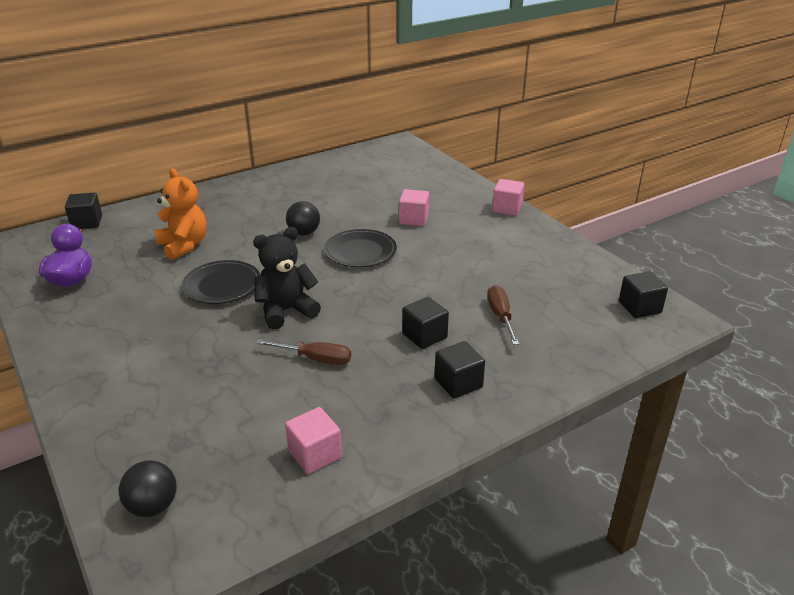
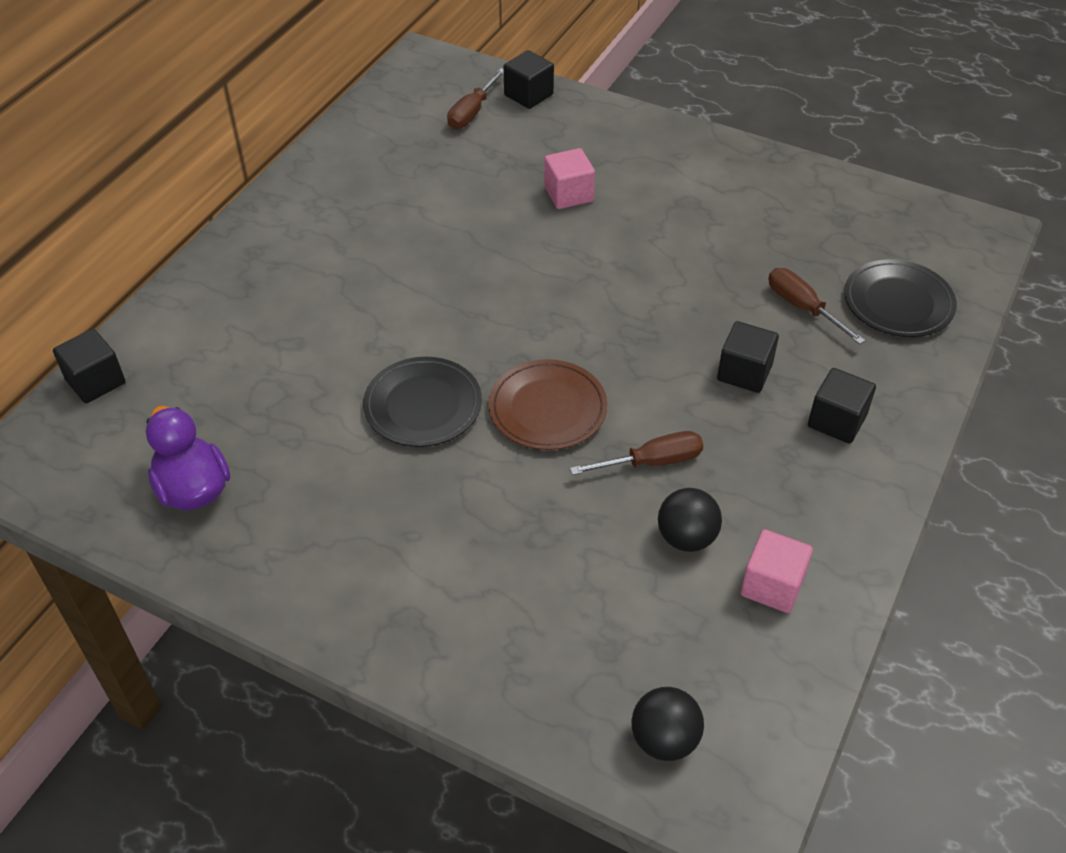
camera: 30 degrees left, 15 degrees up
(184, 246) = (296, 362): orange teddy bear -> none
(286, 311) = (547, 408): black teddy bear -> brown plate
(304, 233) = (445, 273): black ball -> black ball (686, 538)
(360, 251) = (550, 275): black plate -> black plate (898, 302)
(400, 170) = (472, 112): none -> brown screwdriver
(507, 208) = (669, 132): pink cube -> none
(639, 307) = (934, 232): black cube -> black cube (528, 95)

